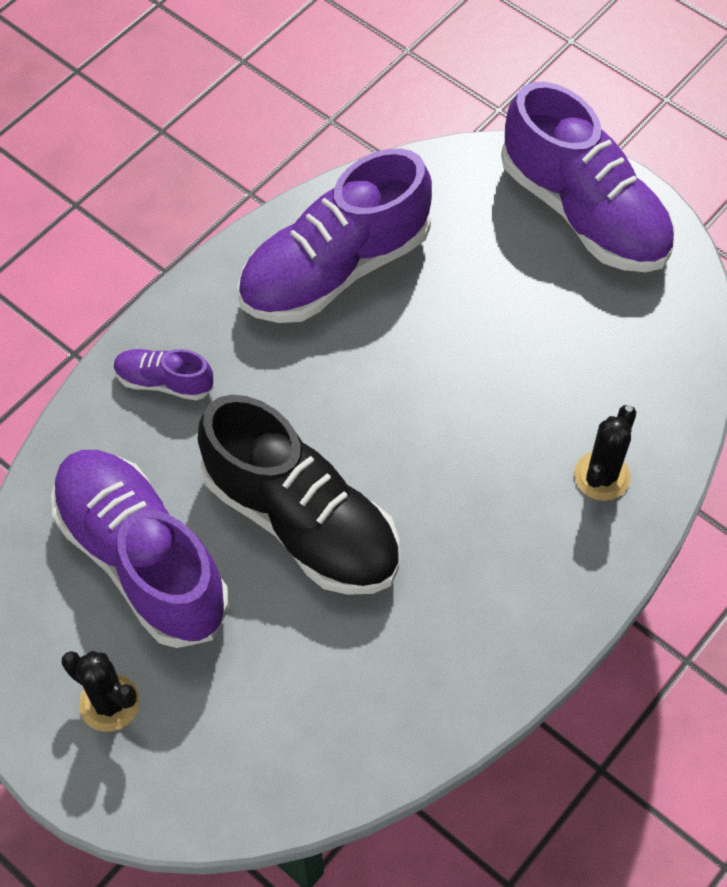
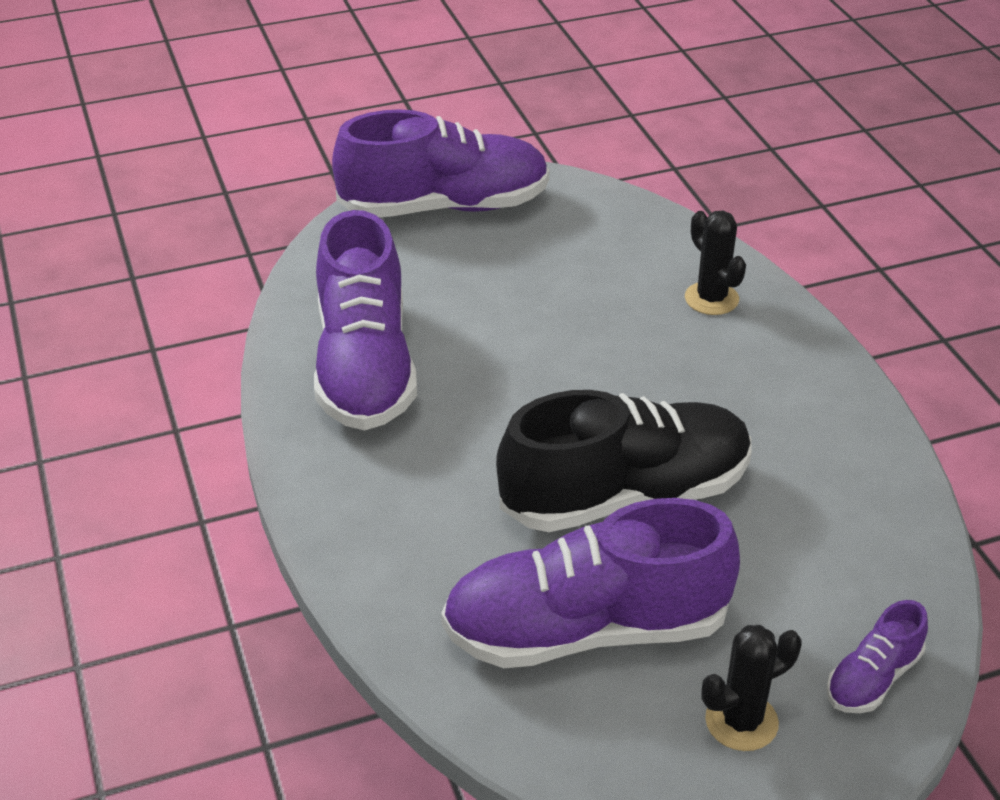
camera: 60 degrees left, 20 degrees down
(164, 382) = (387, 532): purple shoe -> purple shoe (872, 678)

